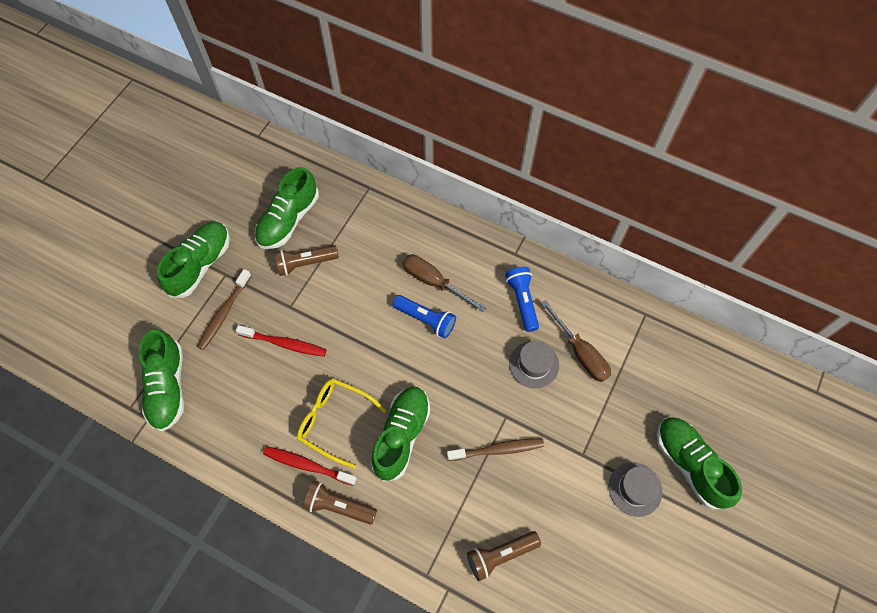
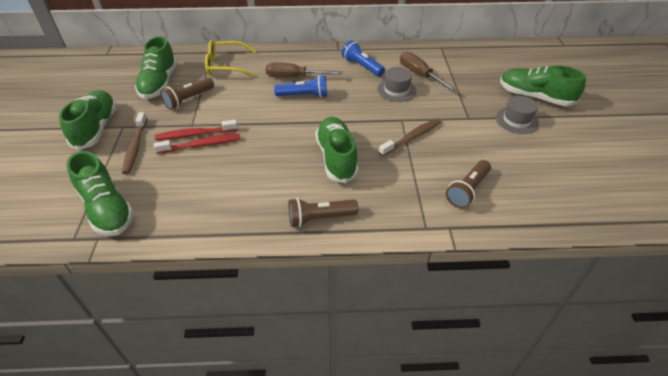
camera: 30 degrees left, 20 degrees down
(307, 465) = (274, 205): red toothbrush -> red toothbrush (195, 134)
(335, 421) = (277, 171): yellow glasses -> yellow glasses (226, 65)
(580, 352) = (420, 75): brown screwdriver -> brown screwdriver turned 150 degrees counterclockwise

